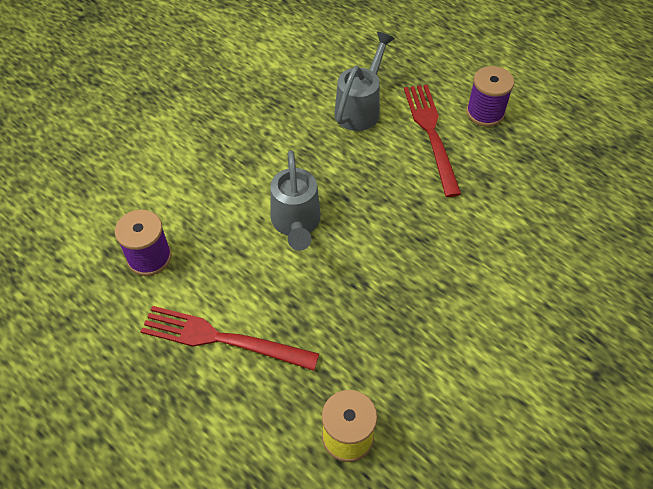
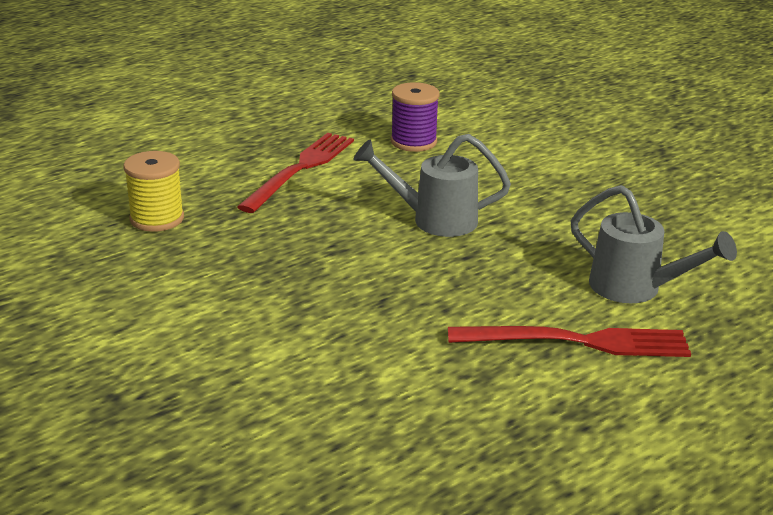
camera: 100 degrees right, 25 degrees down
(485, 113) = (625, 406): purple spool -> none

